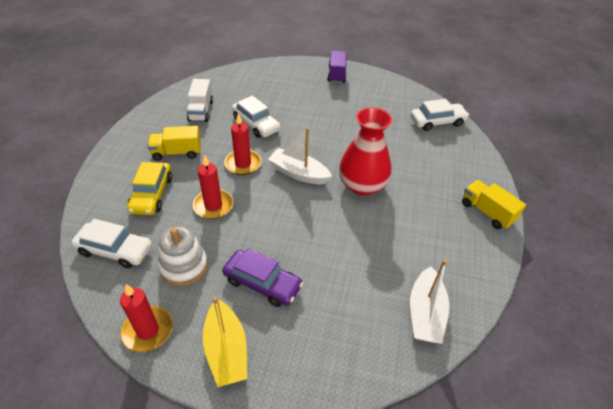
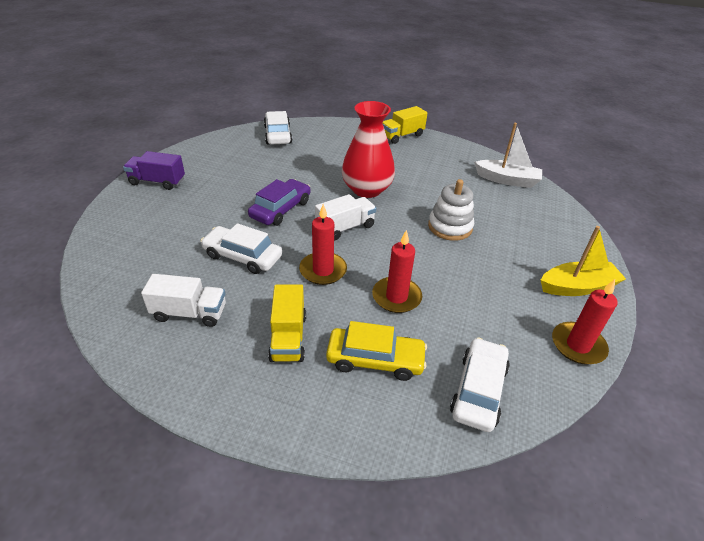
camera: 85 degrees left, 5 degrees down
(184, 266) = (490, 320): white stacking toy -> white stacking toy (450, 227)
(256, 124) = (242, 256): white car -> white car turned 120 degrees counterclockwise
(262, 283) = (500, 262): purple car -> purple car (281, 209)
(298, 173) = (345, 228): white boat -> white truck

